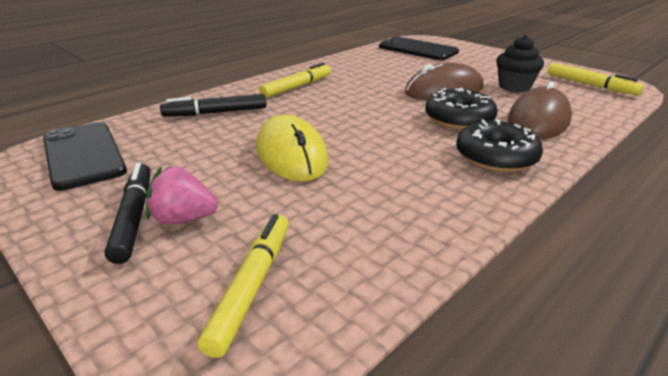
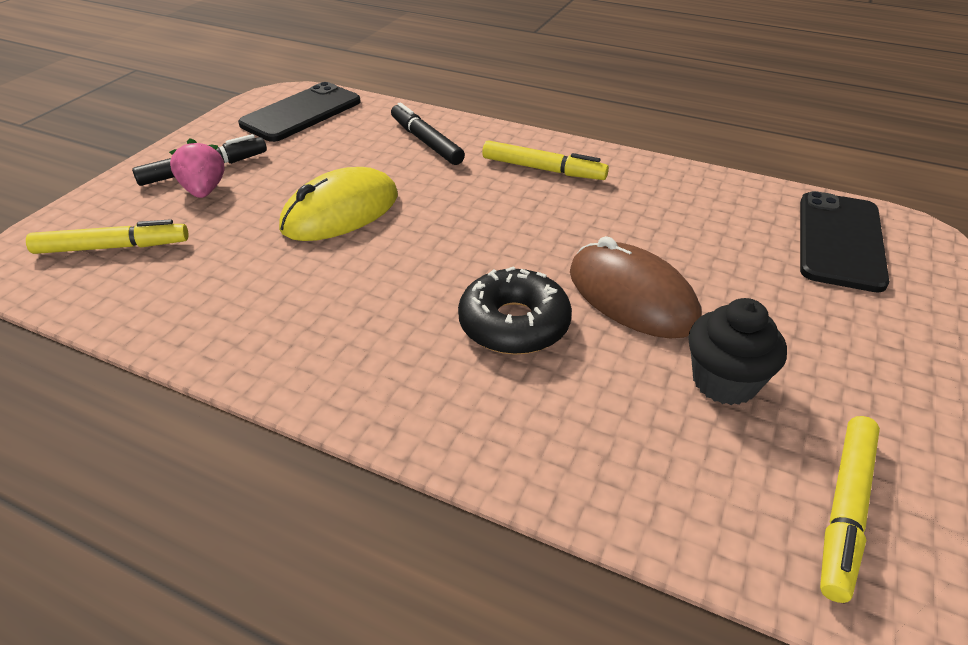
camera: 70 degrees right, 10 degrees up
(496, 157) = (393, 370): black donut -> none
(538, 120) = (562, 416): brown mouse -> none

